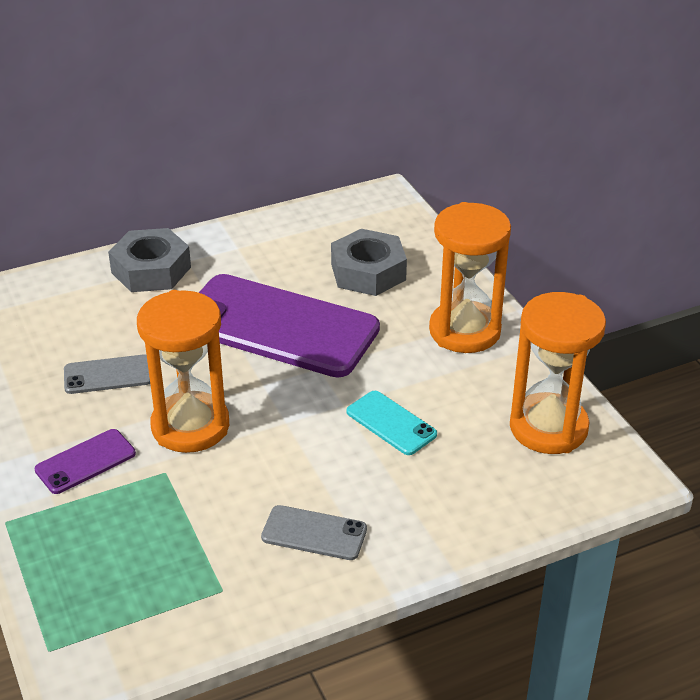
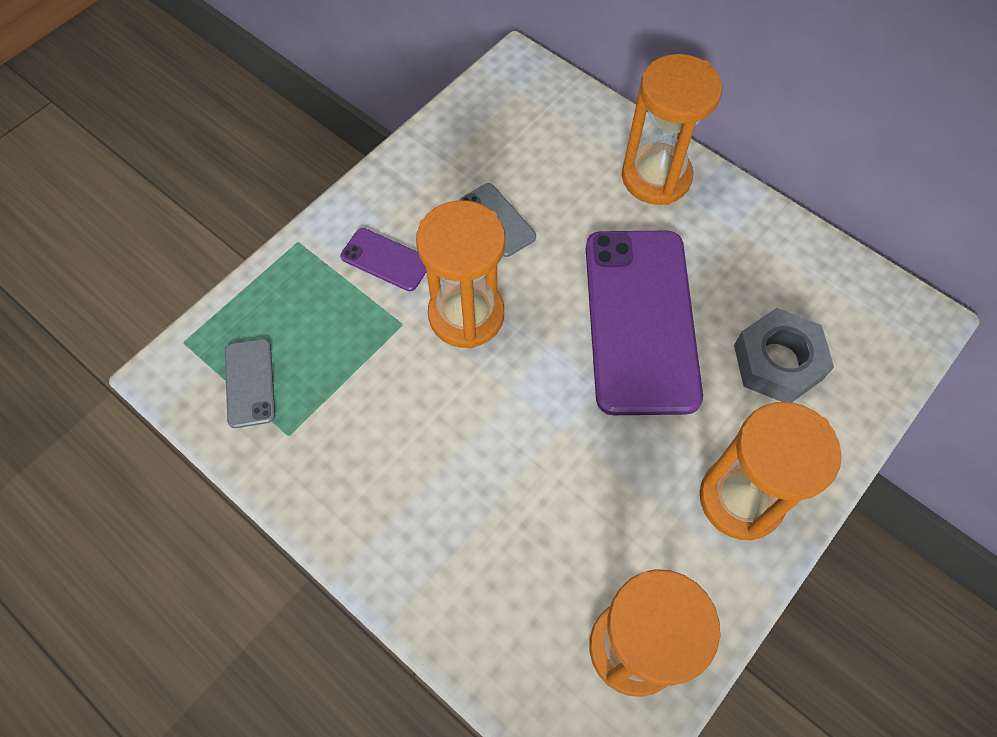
camera: 65 degrees right, 25 degrees up
(151, 270) = (656, 177): grey nut -> orange hourglass
(314, 533) = (382, 479): grey phone -> grey phone (250, 383)
(391, 423) = (558, 484): turquoise phone -> none

